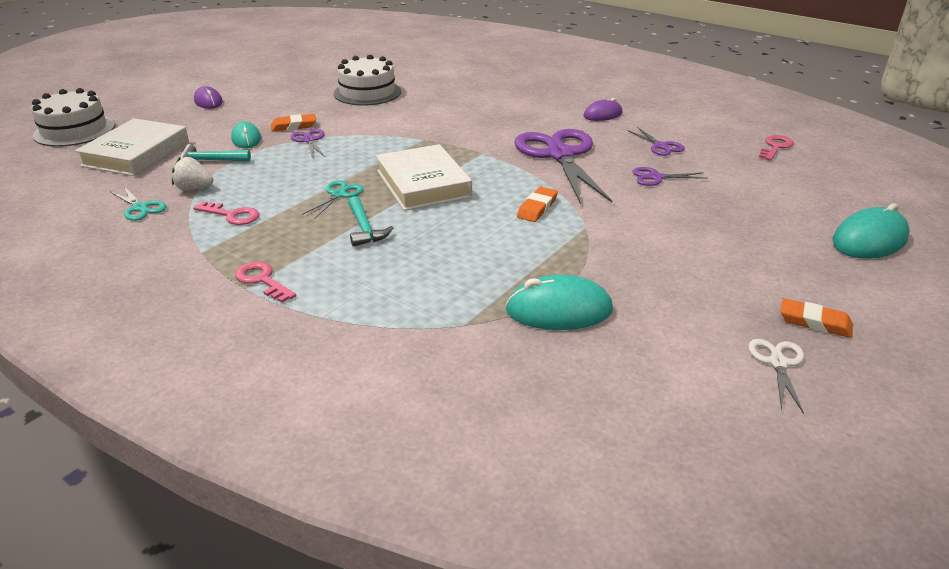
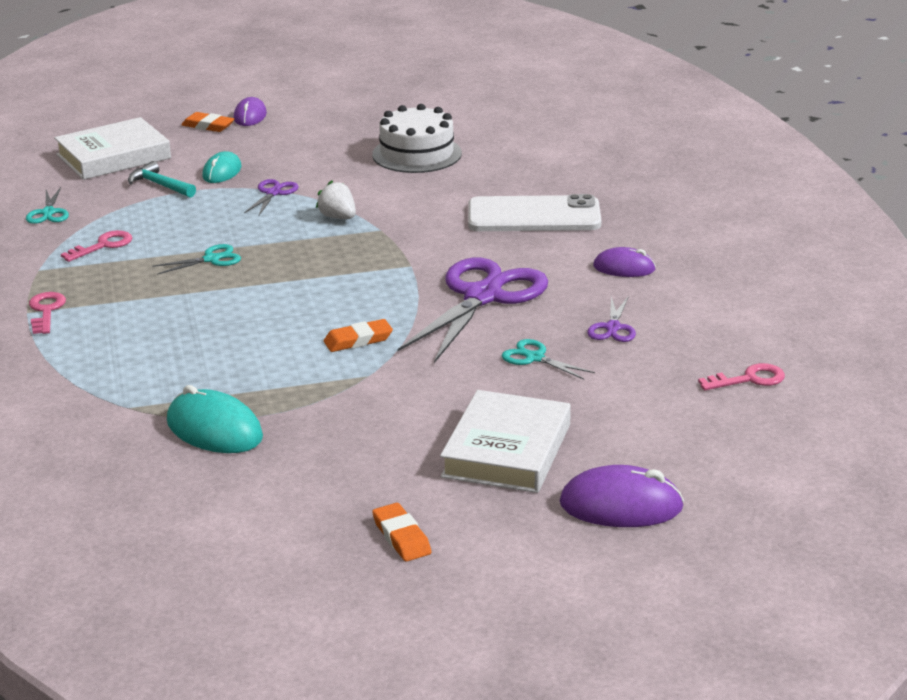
camera: 40 degrees right, 5 degrees down
(74, 130) = (98, 114): white cake -> none
(194, 188) = (110, 209): white strawberry -> white strawberry (338, 217)
(231, 215) = (103, 246): pink key -> pink key turned 105 degrees counterclockwise
(293, 126) = (283, 172): orange eraser -> orange eraser (208, 126)
(364, 228) = (183, 299): turquoise hammer -> none
(423, 184) = (299, 276): white book -> white book (507, 451)
(501, 104) = (534, 216): none -> white phone
(656, 177) = (535, 358): purple scissors -> turquoise scissors
(778, 363) = (304, 546): white scissors -> none
(869, 240) = (621, 506): turquoise mouse -> purple mouse

